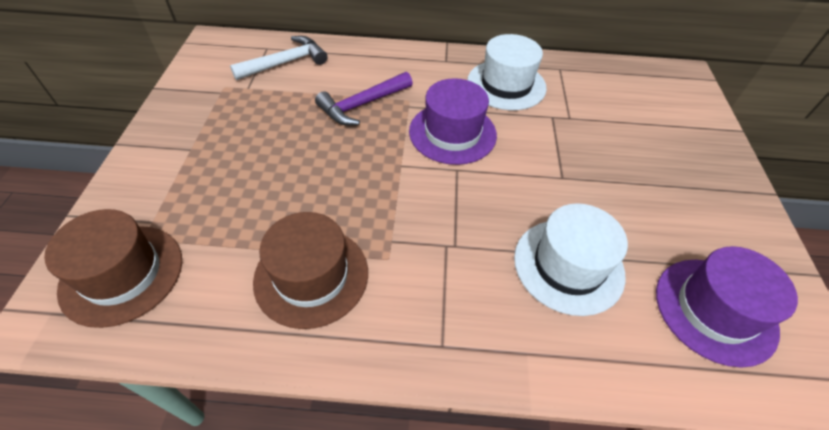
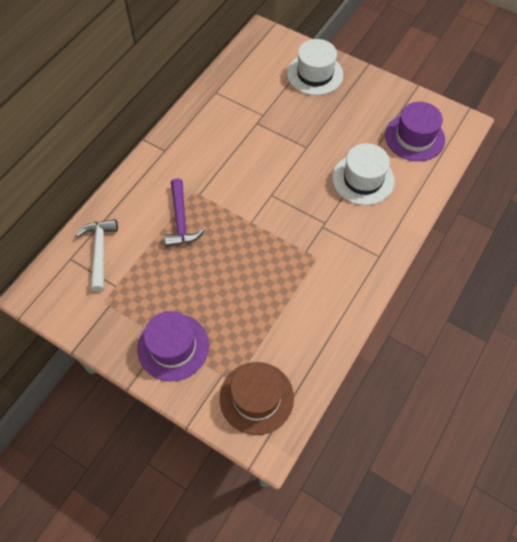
camera: 60 degrees left, 10 degrees up
(311, 276) = (309, 299): brown hat -> none
(452, 133) = (239, 182): purple hat -> purple hat (173, 347)
(506, 85) = (212, 130): white hat -> white hat (315, 74)

